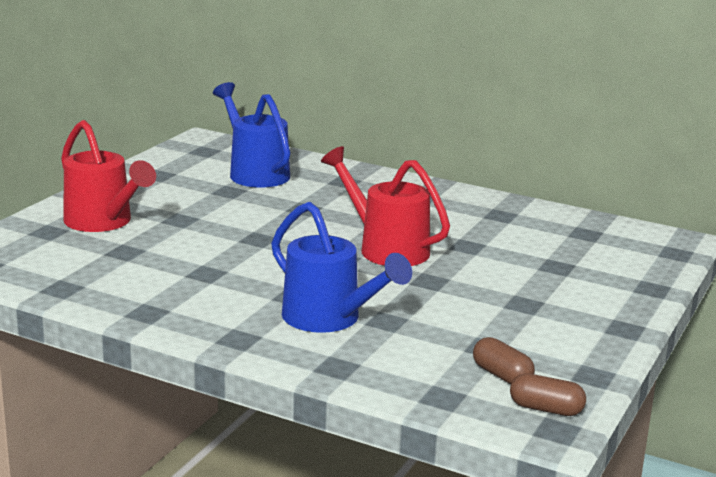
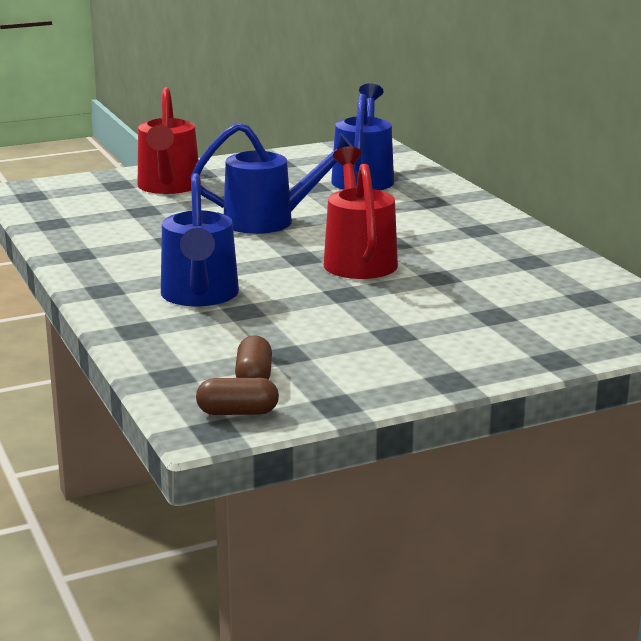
camera: 40 degrees right, 0 degrees up
(254, 232) = (269, 221): none -> blue watering can
(546, 409) = (238, 412): brown capsule -> brown capsule turned 60 degrees counterclockwise

